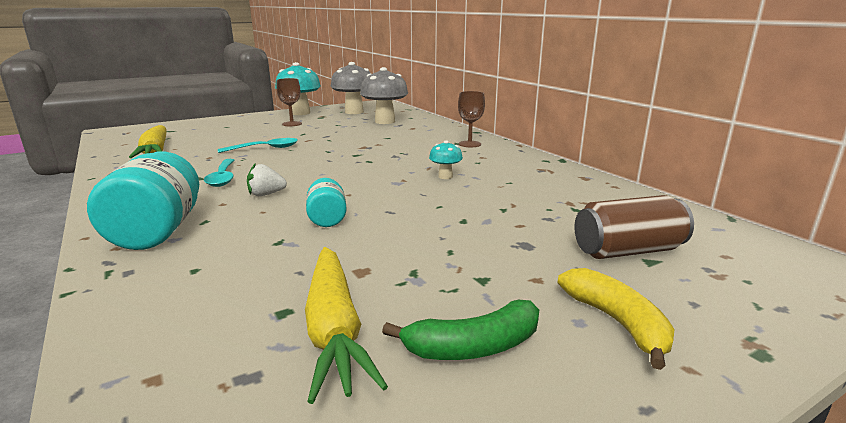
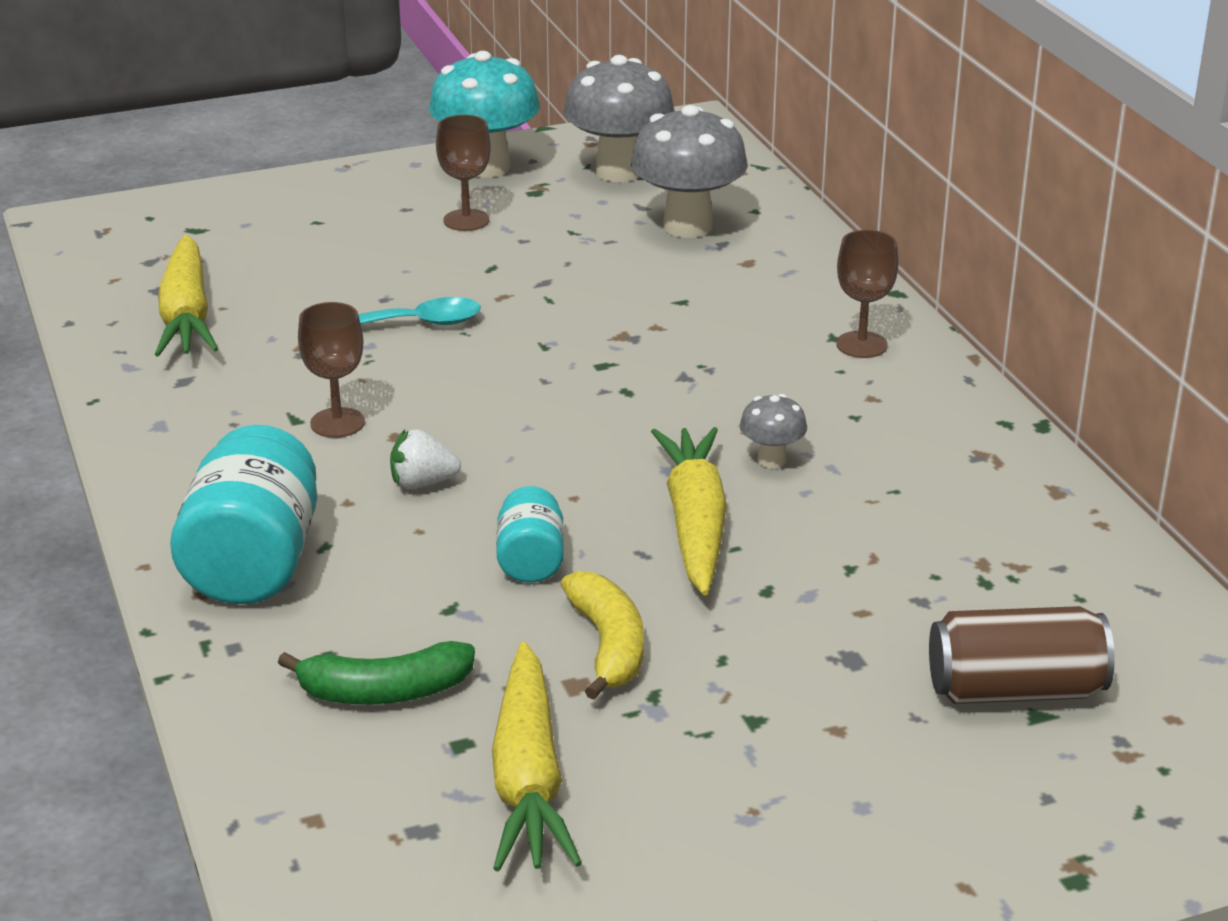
camera: 10 degrees right, 10 degrees up
(223, 178) = (337, 423): turquoise spoon -> brown goblet
(415, 199) = (695, 523): none -> yellow carrot
(445, 176) = (771, 460): turquoise mushroom -> grey mushroom
(473, 347) = (704, 825): green banana -> green banana (384, 691)
(617, 322) = (913, 814): yellow banana -> yellow banana (608, 646)

